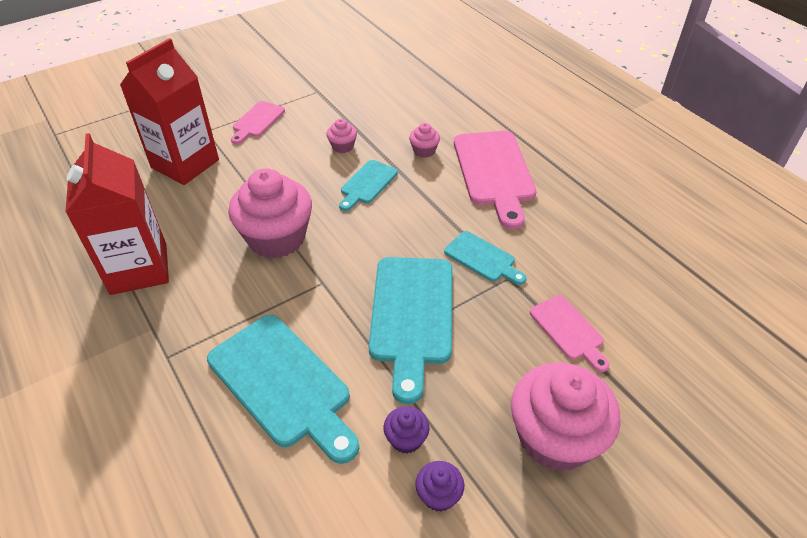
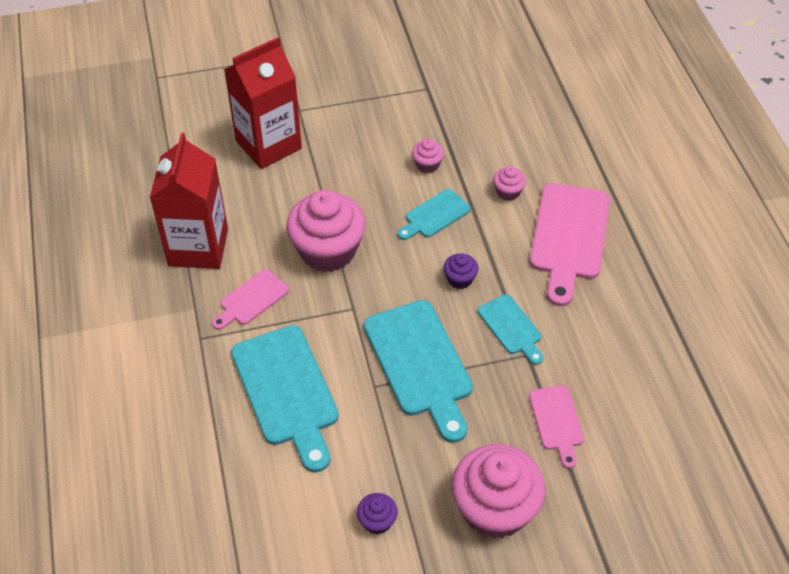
camera: 20 degrees right, 5 degrees up
(257, 121) = (353, 111): pink cutting board -> pink cutting board (251, 299)
(406, 439) = (370, 469): purple cupcake -> purple cupcake (460, 279)
(411, 316) = (420, 364): turquoise cutting board -> turquoise cutting board turned 45 degrees counterclockwise

